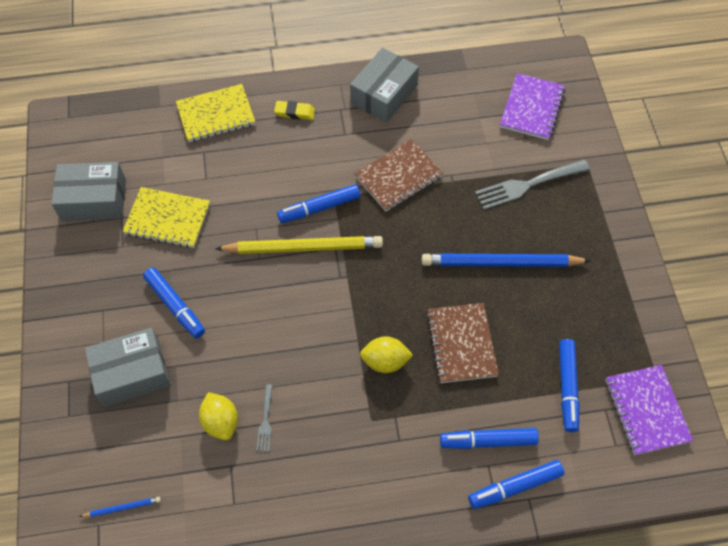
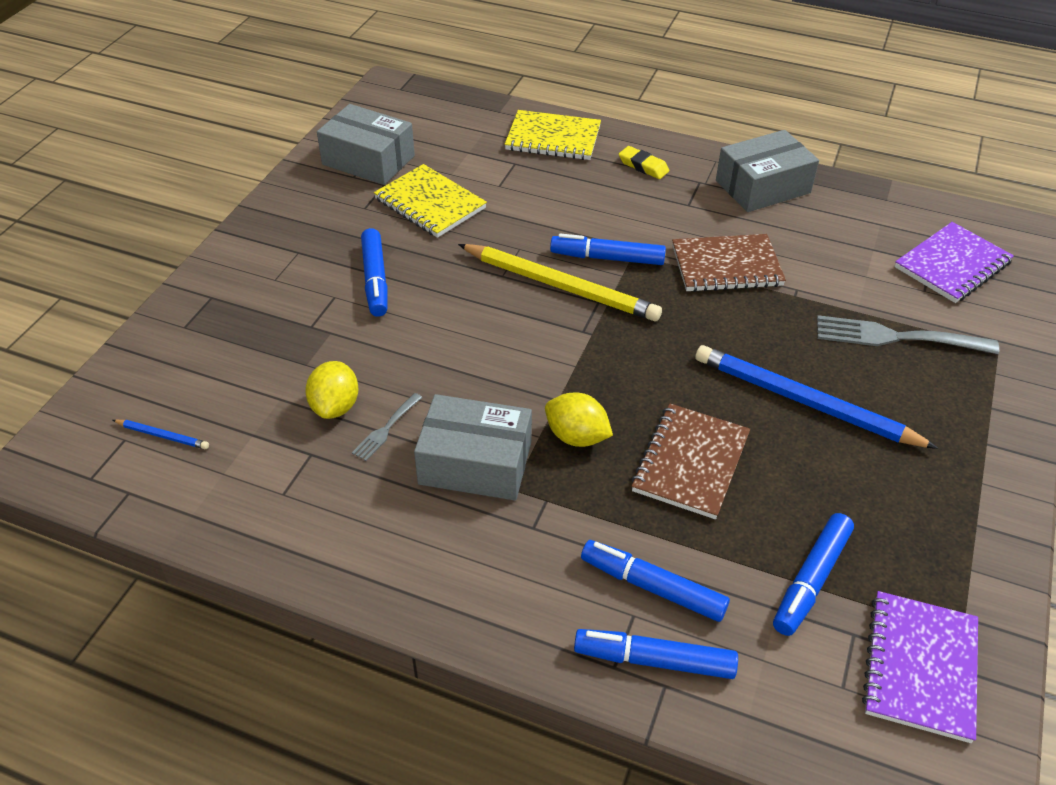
camera: 30 degrees right, 15 degrees down
(132, 373) = (279, 319): grey box -> grey box (475, 463)

